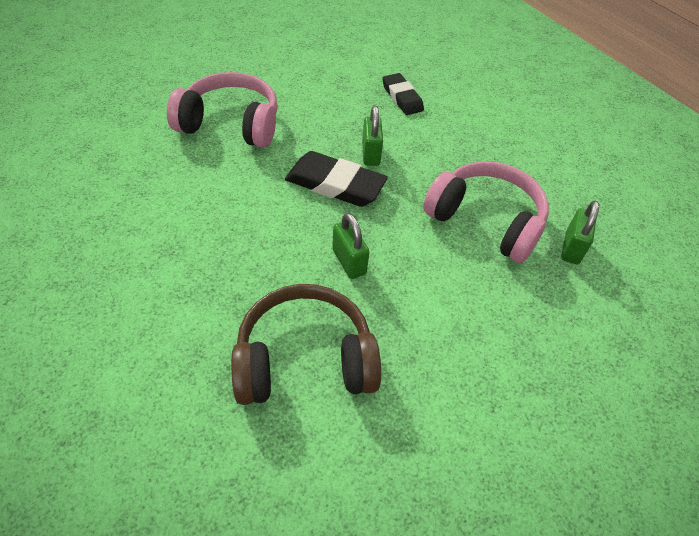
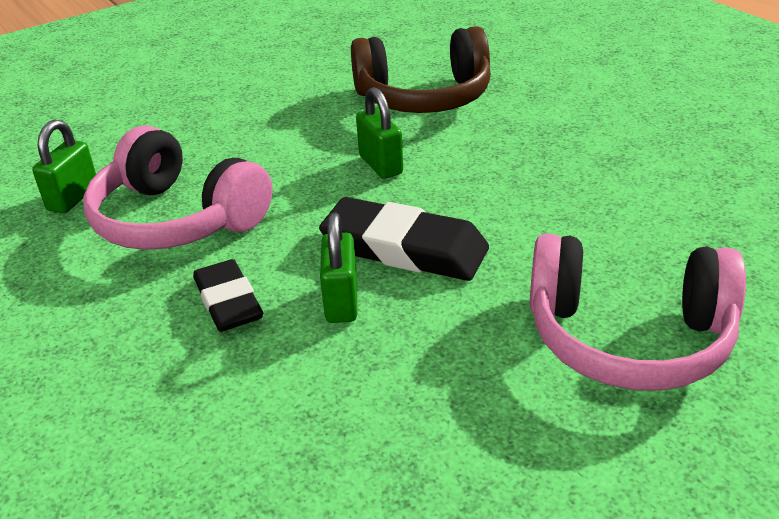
camera: 175 degrees left, 15 degrees down
(402, 97) = (252, 443): black eraser -> black eraser (228, 301)

